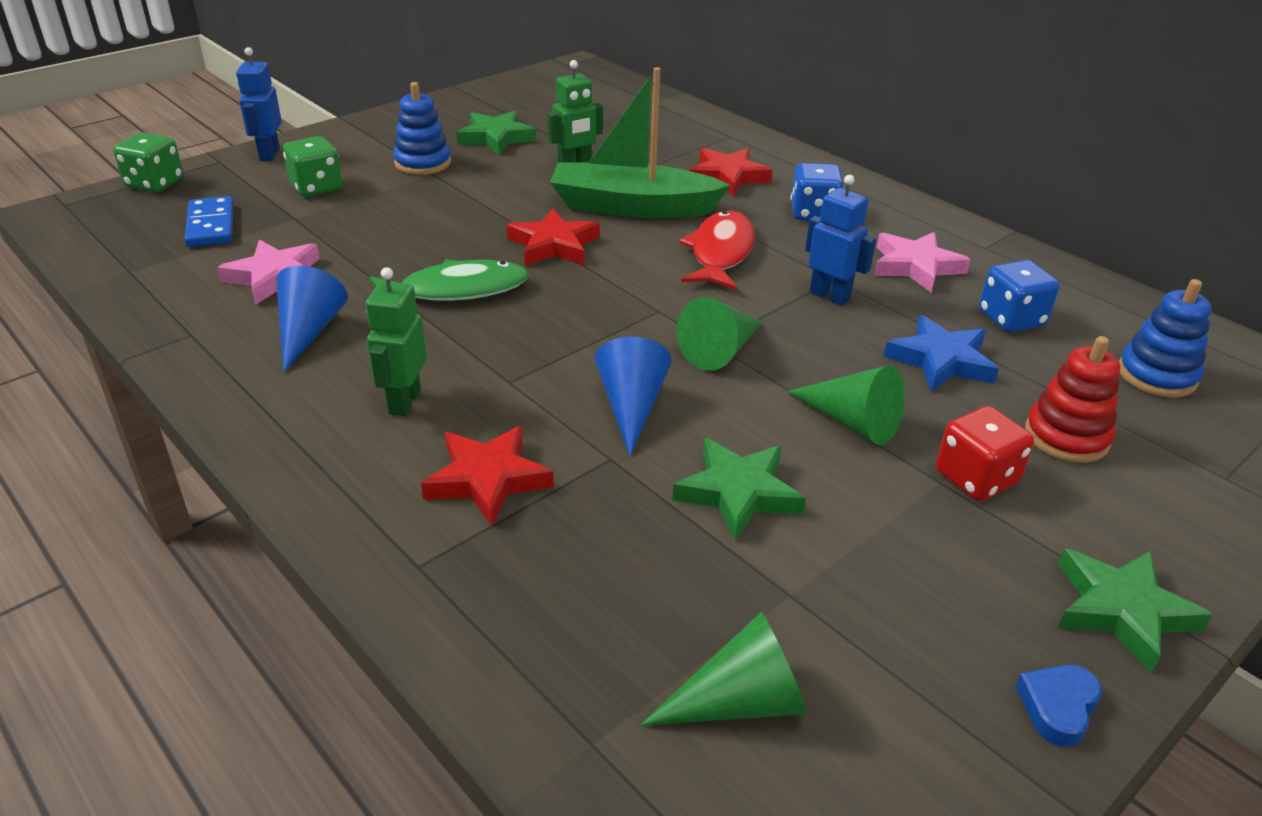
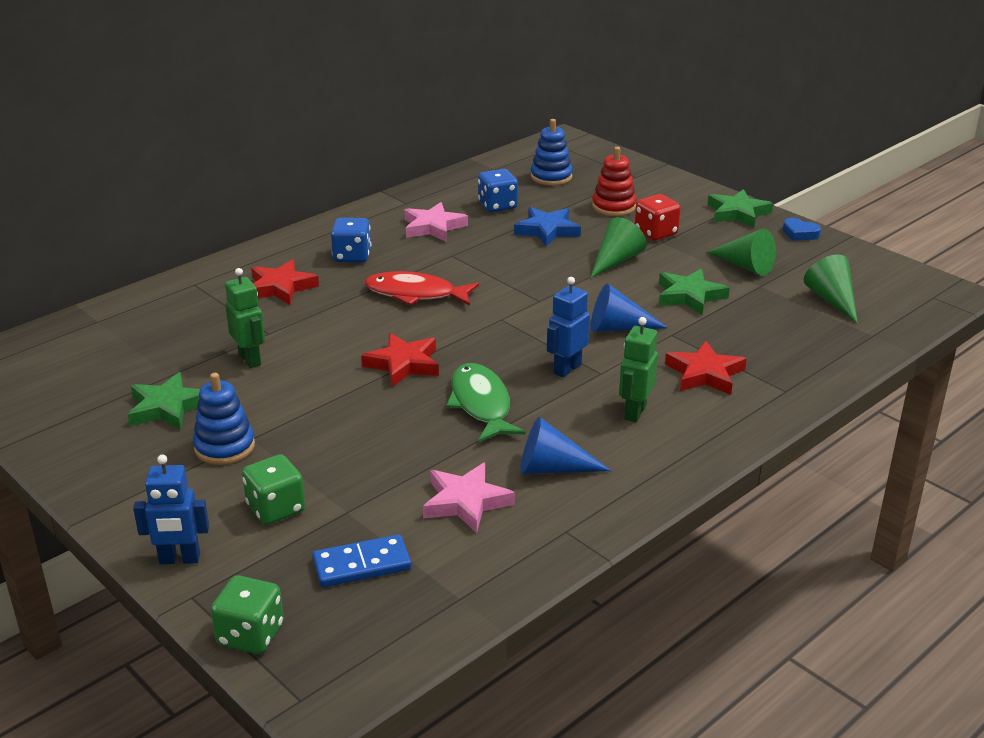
camera: 90 degrees left, 5 degrees down
(404, 402) = (634, 412): green robot -> green robot turned 105 degrees clockwise
(632, 207) = (335, 330): green boat -> none
(720, 350) = (549, 297): green cone -> green cone (745, 266)
(830, 296) = (475, 258): blue robot -> blue robot (567, 369)

